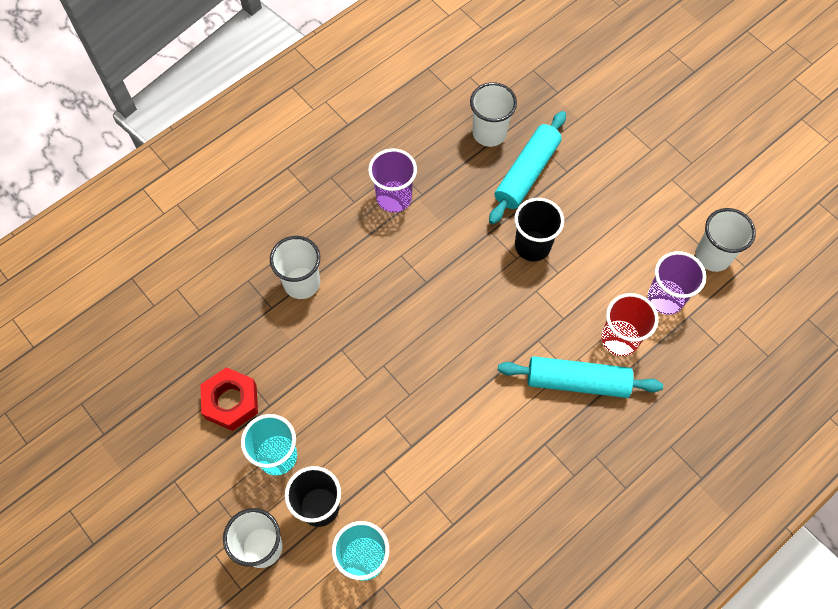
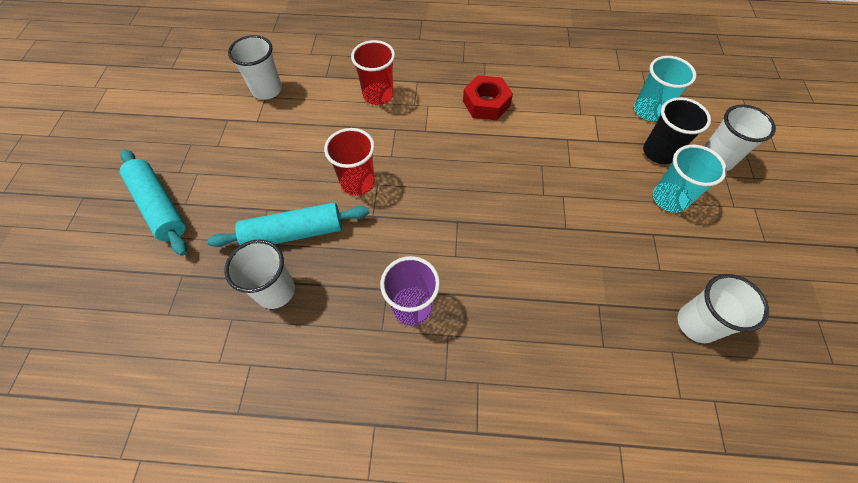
camera: 135 degrees left, 5 degrees down
(231, 402) = (684, 259): red nut -> red nut (486, 103)
(302, 283) = (556, 302): white cup -> white cup (697, 323)
(532, 246) = (358, 182): black cup -> red cup
(577, 381) = (429, 95): turquoise rolling pin -> turquoise rolling pin (159, 206)
(665, 298) = (324, 93): purple cup -> none

